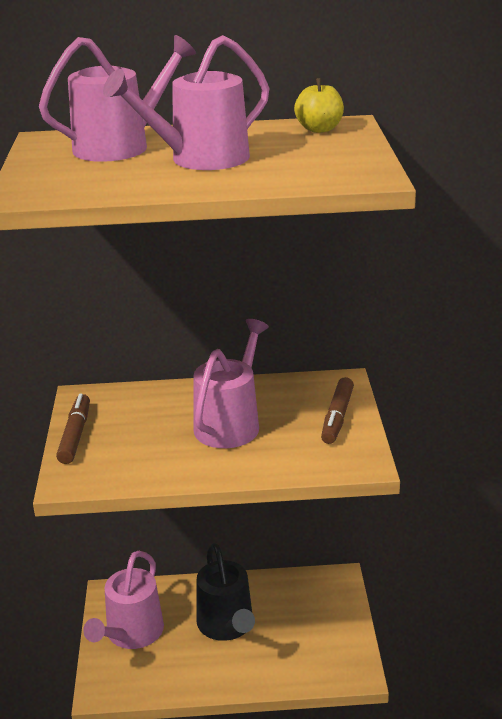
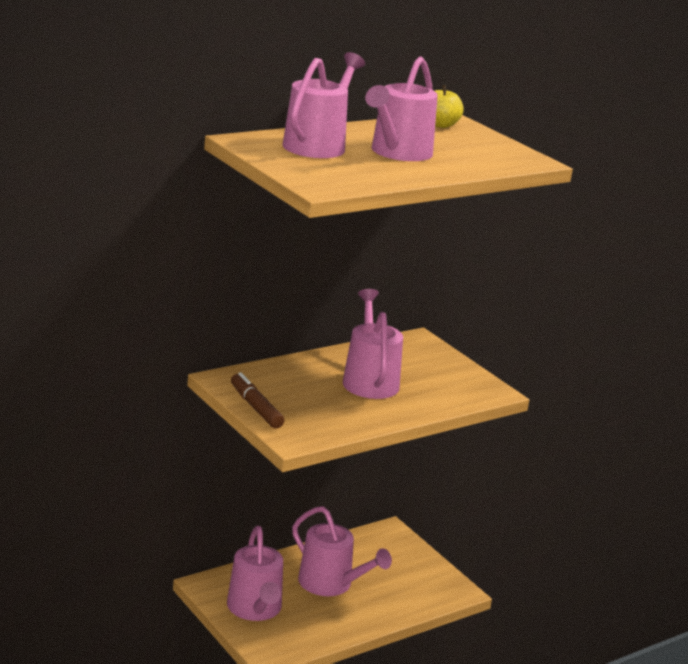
camera: 35 degrees left, 5 degrees down
(227, 625) = (330, 584): black watering can -> pink watering can
(337, 417) = (443, 364): brown marker -> none

